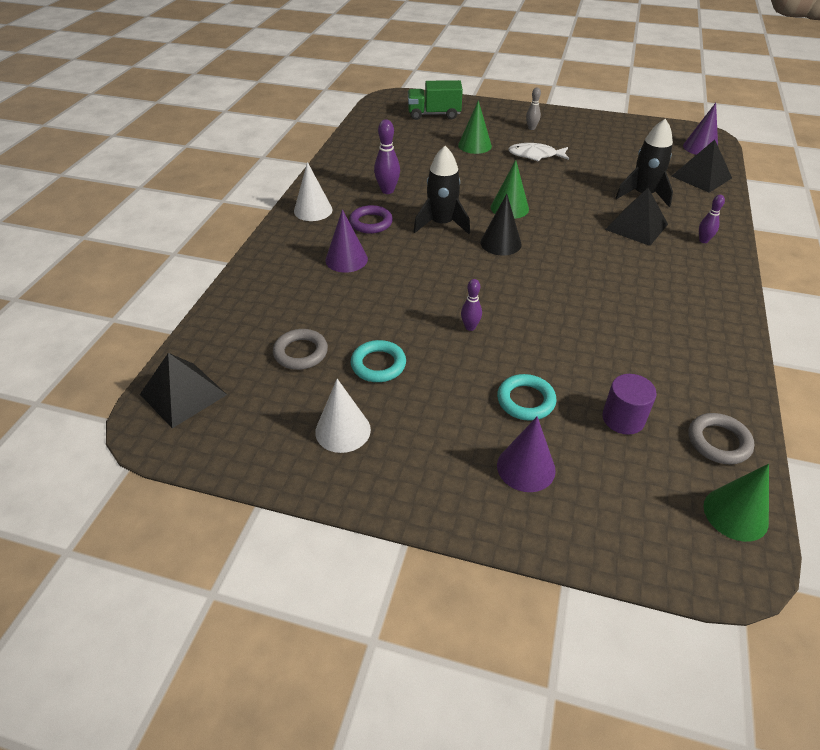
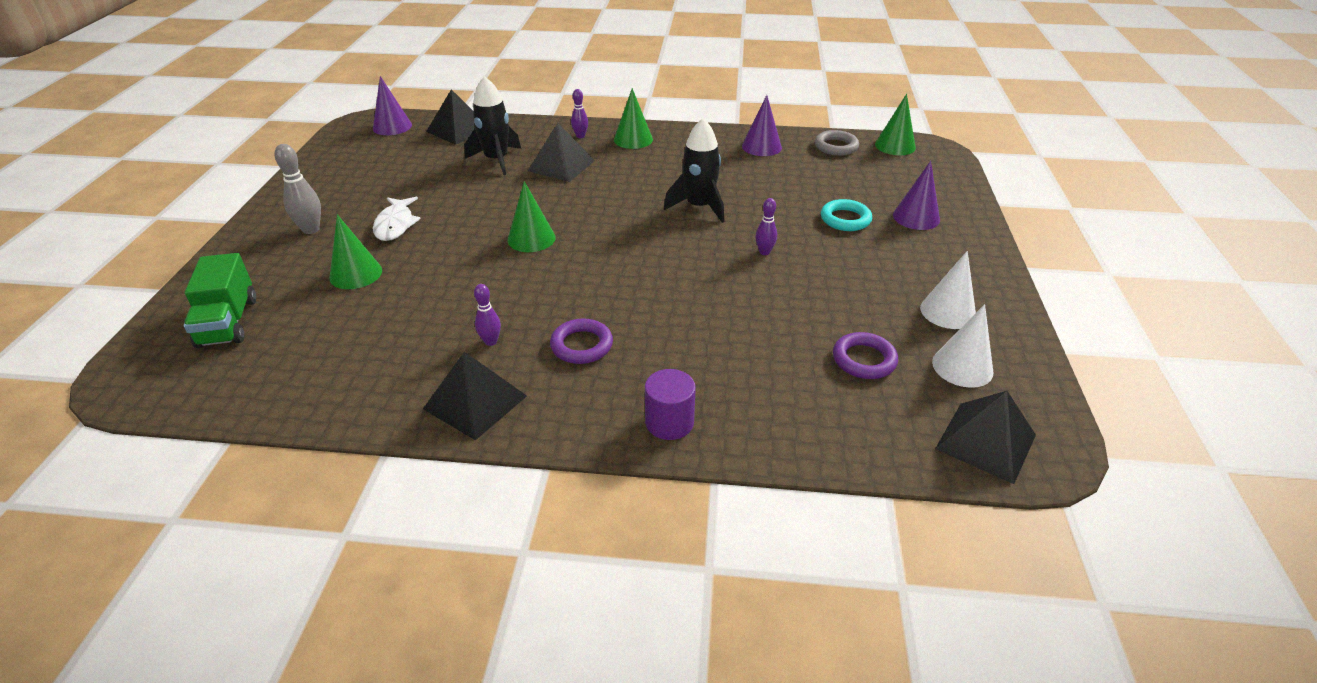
camera: 100 degrees left, 5 degrees down
(301, 353) = (864, 360): grey ring -> purple ring
(313, 210) = (554, 411): white cone -> white cone (962, 367)
(333, 185) = (475, 402): none -> black pyramid
(346, 259) = (674, 354): purple cone -> purple cone (761, 146)
(378, 364) = (850, 302): turquoise ring -> none
(387, 190) = (491, 341): purple bowling pin -> purple bowling pin, size x0.64
(441, 224) = (575, 285): black rocket -> black rocket (699, 207)
(500, 243) = (609, 241): black cone -> none
(531, 128) = (311, 229): grey bowling pin -> grey bowling pin, size x1.57
(623, 419) = (837, 179): purple cylinder -> purple cylinder (669, 422)
(703, 273) = (633, 139): none -> green cone

